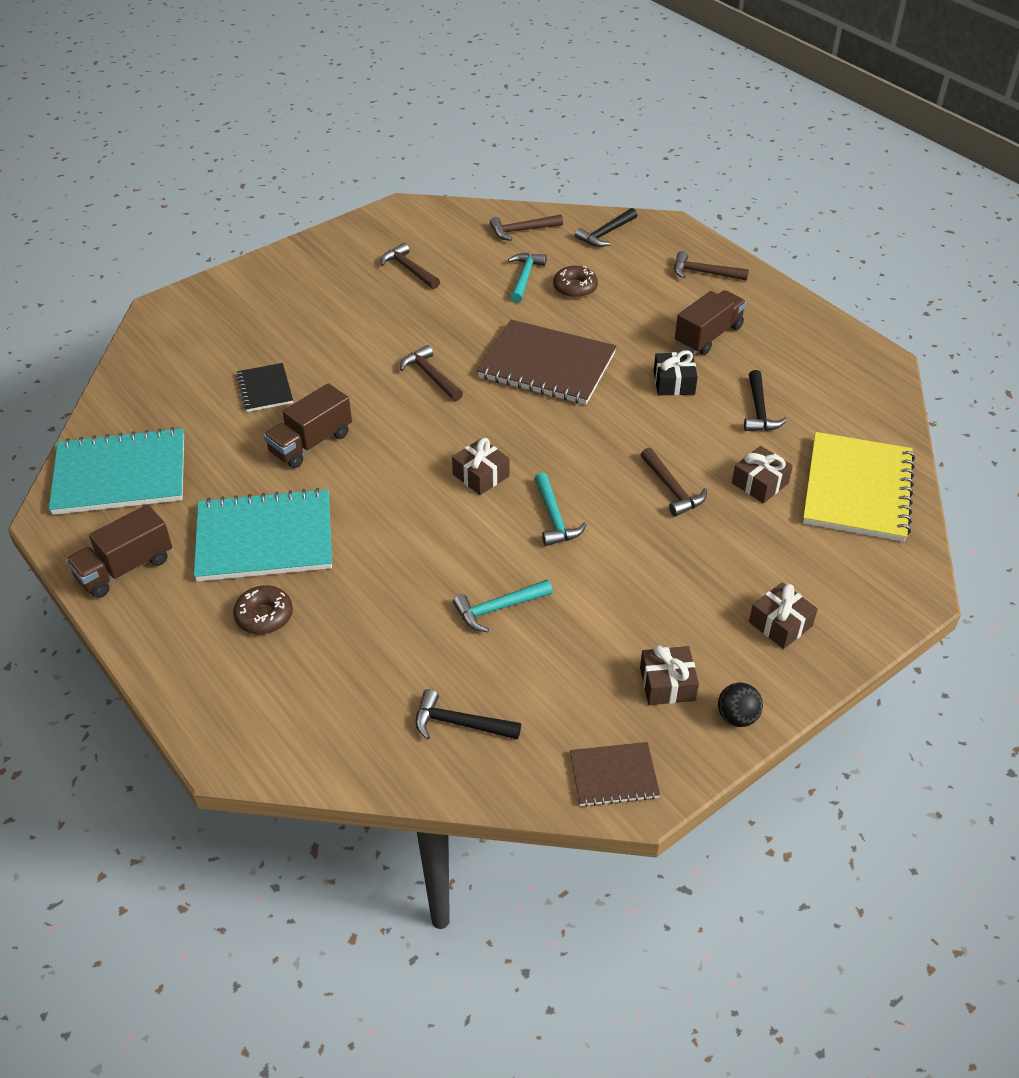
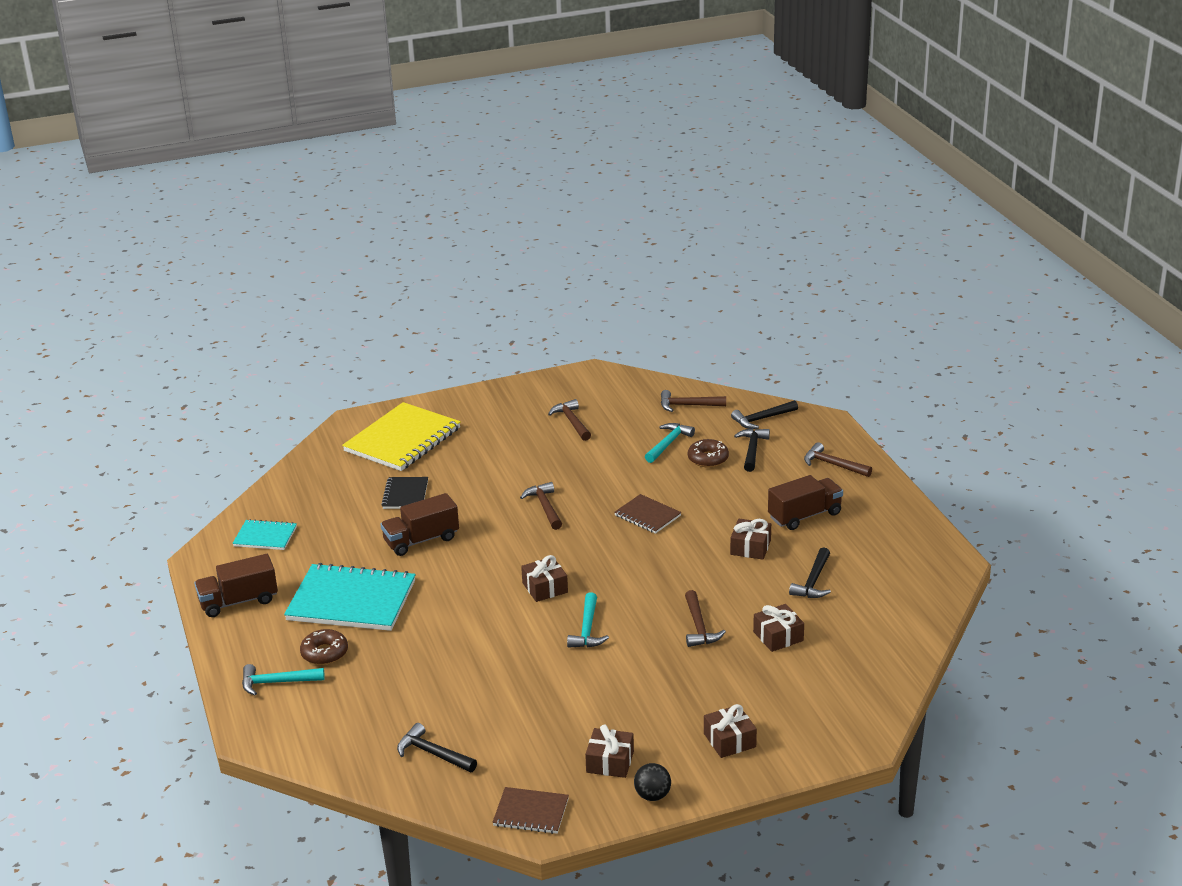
camera: 20 degrees right, 15 degrees down
(120, 474) = (265, 536): turquoise notebook -> turquoise notebook, size x0.51
(498, 608) = (506, 683): turquoise hammer -> turquoise hammer (277, 682)
(547, 365) = (647, 515): brown notebook -> brown notebook, size x0.51
(615, 270) = (752, 450): none -> black hammer
(674, 383) = (750, 547): black gift -> brown gift
(857, 489) = (862, 657): yellow notebook -> yellow notebook (402, 440)

